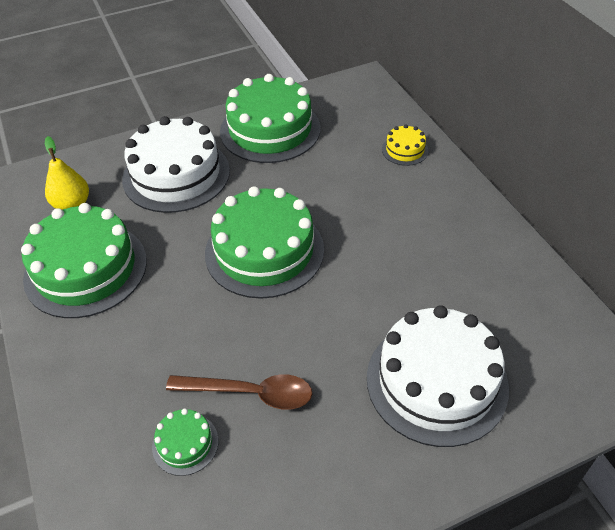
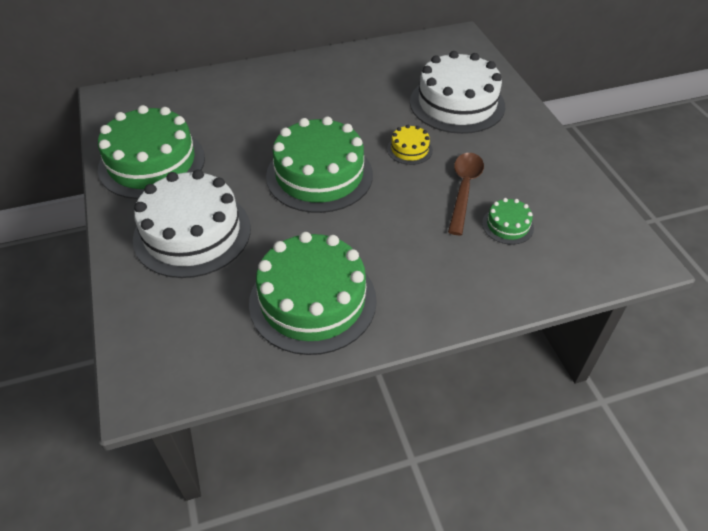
camera: 85 degrees left, 0 degrees up
(72, 204) = (208, 321): yellow pear -> none
(405, 150) = (221, 87): yellow cake -> yellow cake (409, 149)

